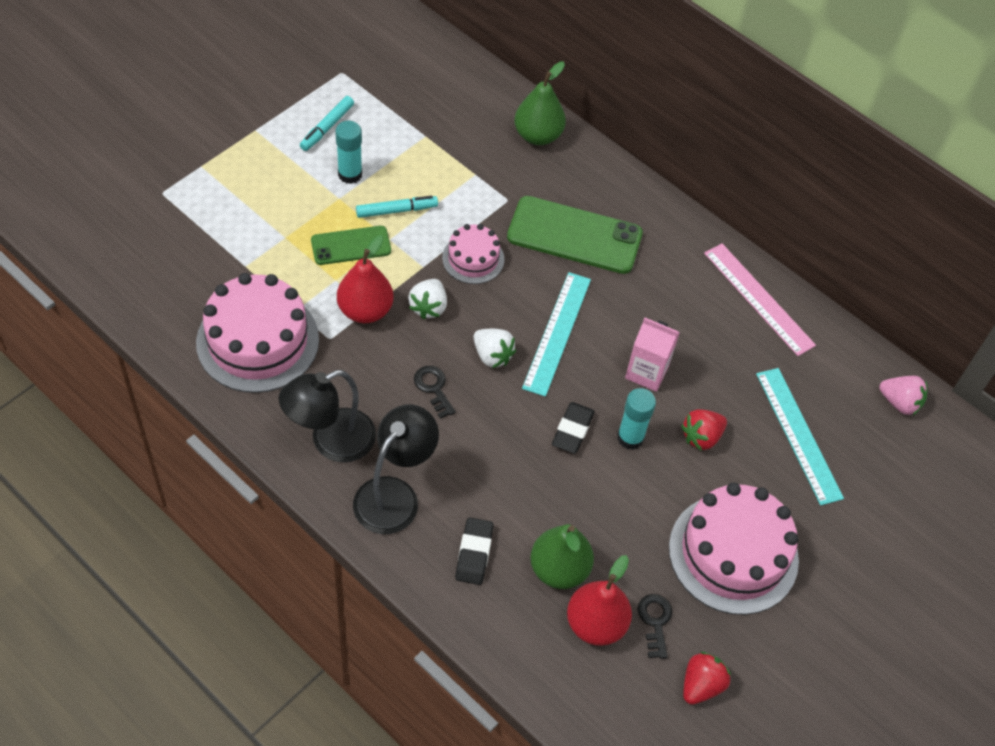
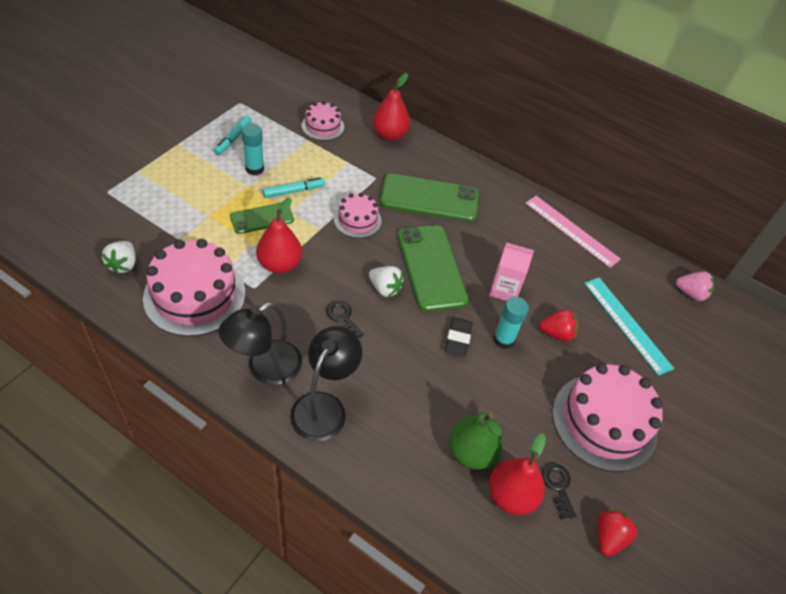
camera: 10 degrees left, 5 degrees down
(428, 307) = (329, 257): white strawberry -> white strawberry (123, 265)
(448, 116) = (322, 126): none -> pink cake
(474, 553) = (398, 448): black eraser -> none
(538, 136) = (389, 134): green pear -> red pear
(557, 333) = (431, 267): turquoise ruler -> green phone
(701, 437) = (556, 333): red strawberry -> red strawberry turned 135 degrees counterclockwise

